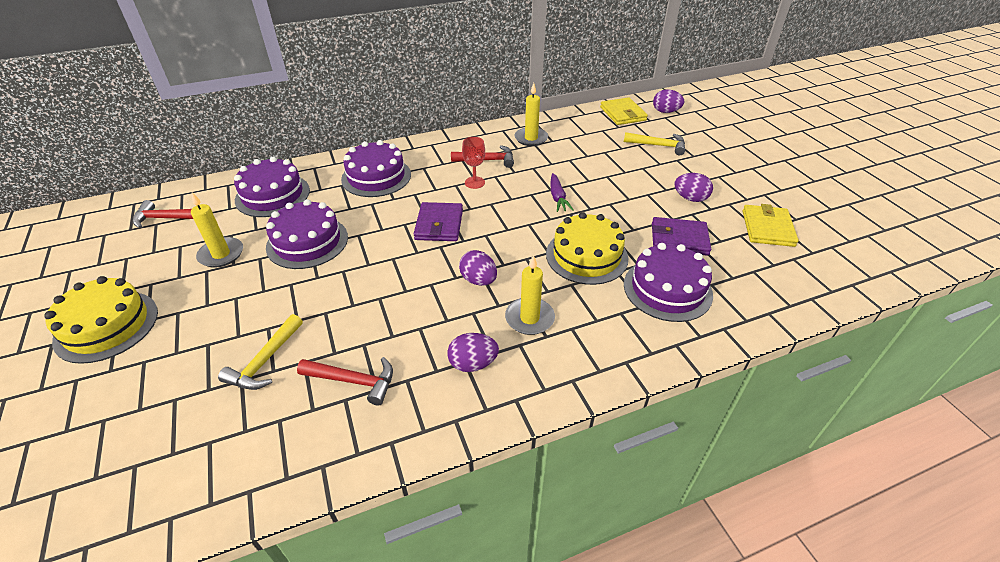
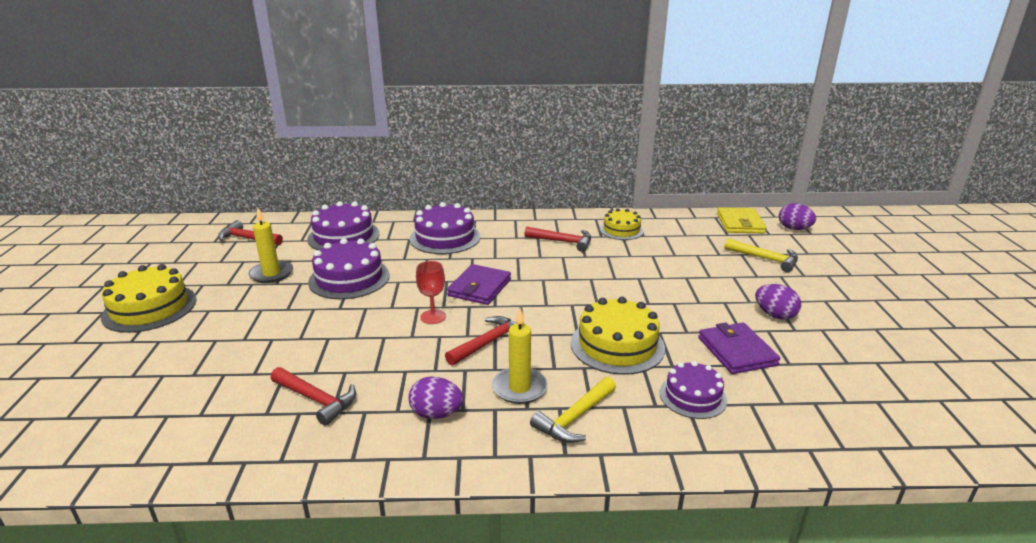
camera: 20 degrees right, 15 degrees down
(265, 361) = (252, 364): yellow hammer -> yellow hammer (574, 418)
(474, 182) = (538, 258): red goblet -> red goblet (433, 317)
(478, 280) = (488, 343): purple egg -> red hammer
(531, 138) = (621, 230): yellow candle -> yellow cake
(557, 197) = (618, 286): purple carrot -> none
(667, 289) = (692, 396): purple cake -> purple cake, size x0.63
(679, 239) = (737, 351): purple wallet -> purple wallet turned 45 degrees clockwise
(767, 228) = (859, 363): yellow wallet -> none

